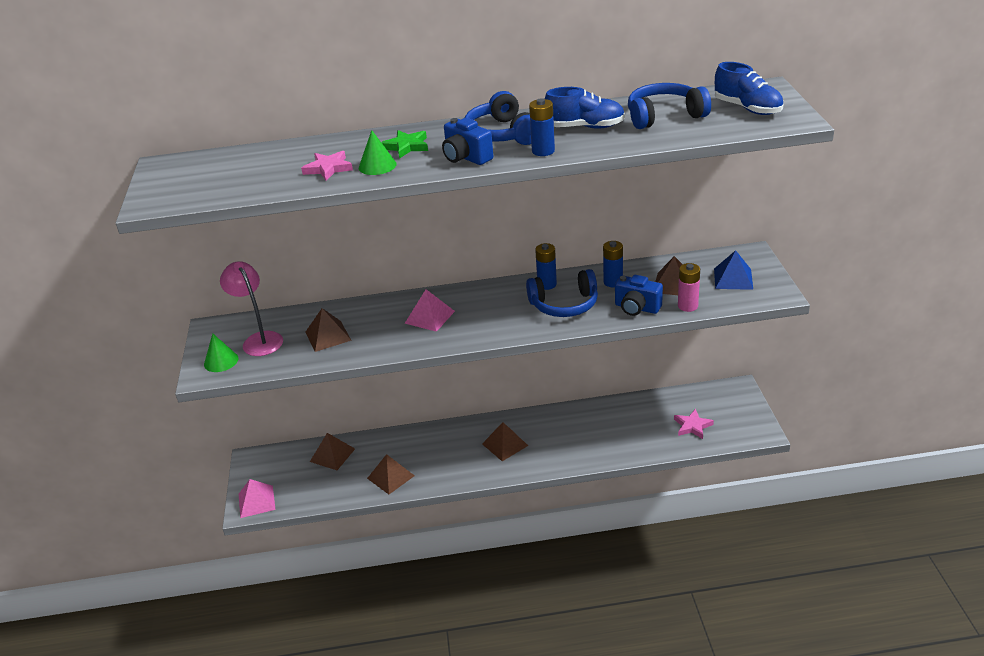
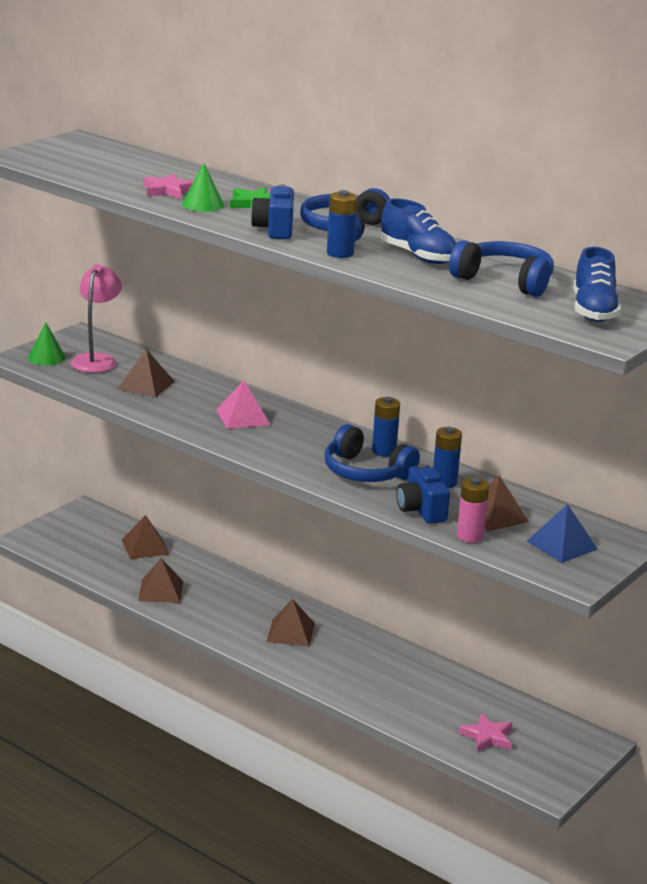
camera: 40 degrees right, 10 degrees down
(256, 501) = (40, 539): pink pyramid -> none

